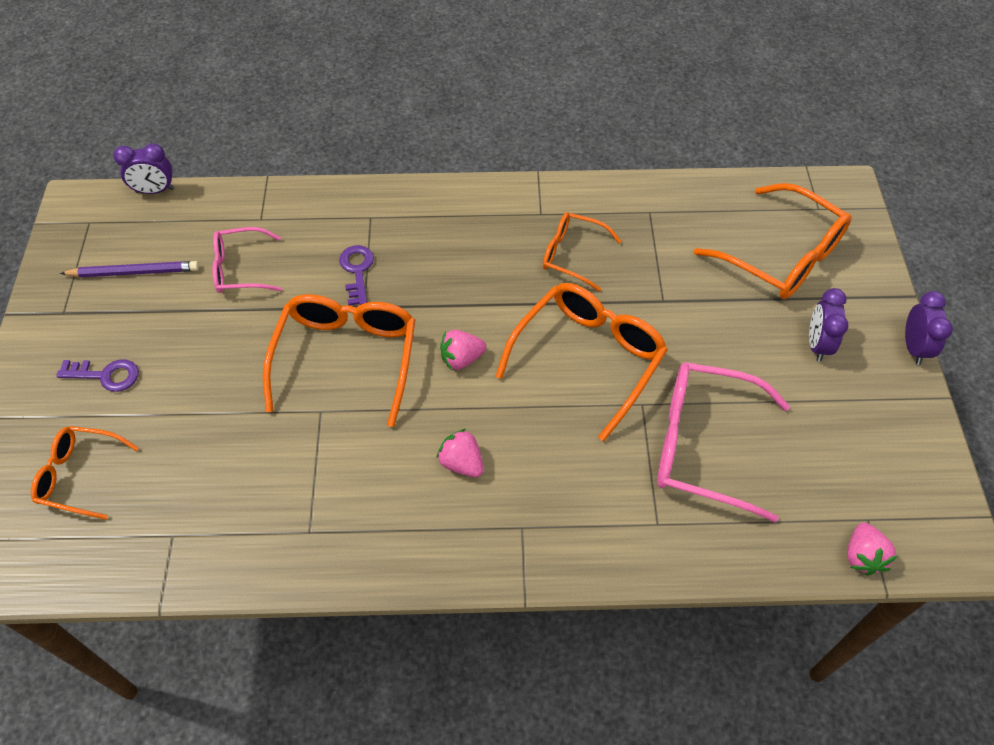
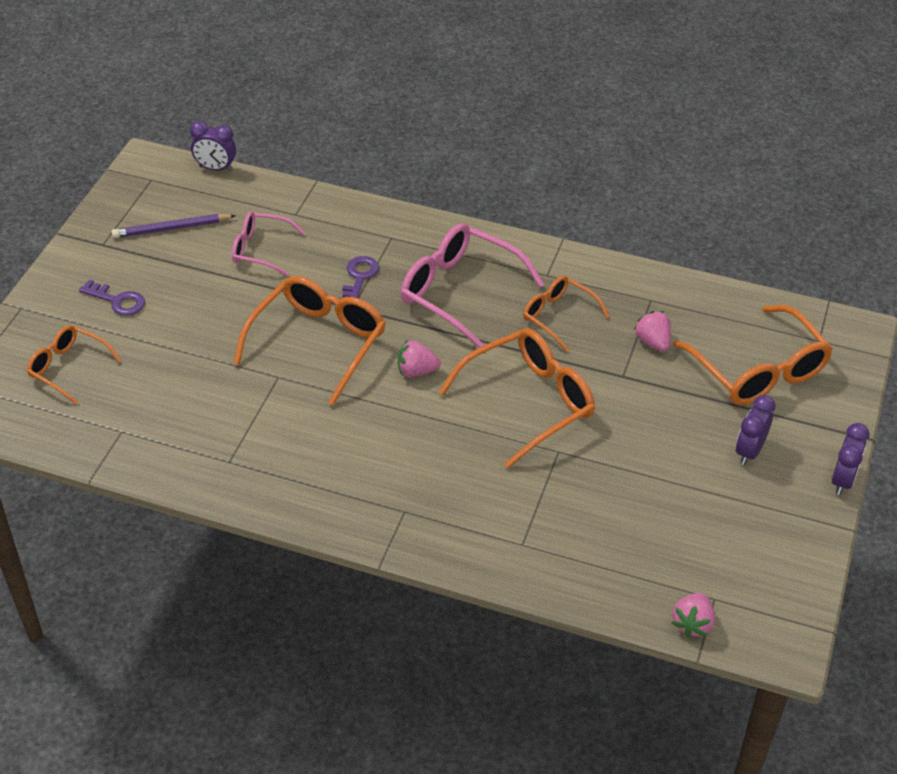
camera: 20 degrees right, 10 degrees down
(134, 272) = (172, 228): purple pencil -> purple pencil turned 150 degrees clockwise
(461, 463) = (377, 449): pink strawberry -> pink strawberry (653, 342)
(702, 445) = (595, 498): pink glasses -> pink glasses (459, 292)

